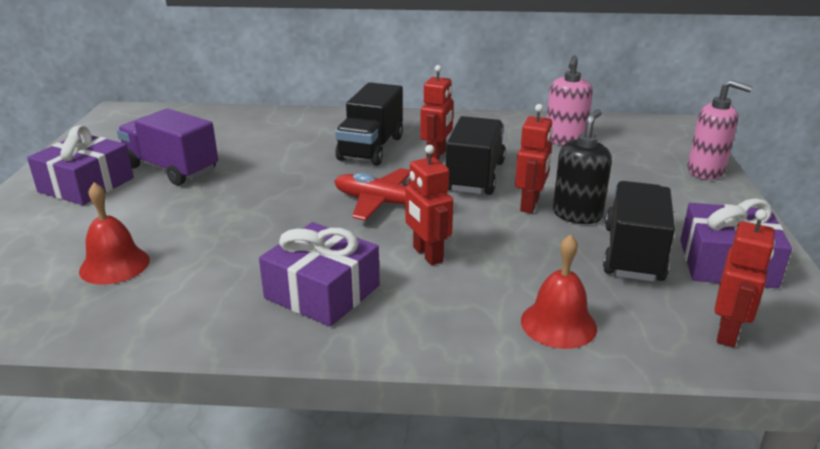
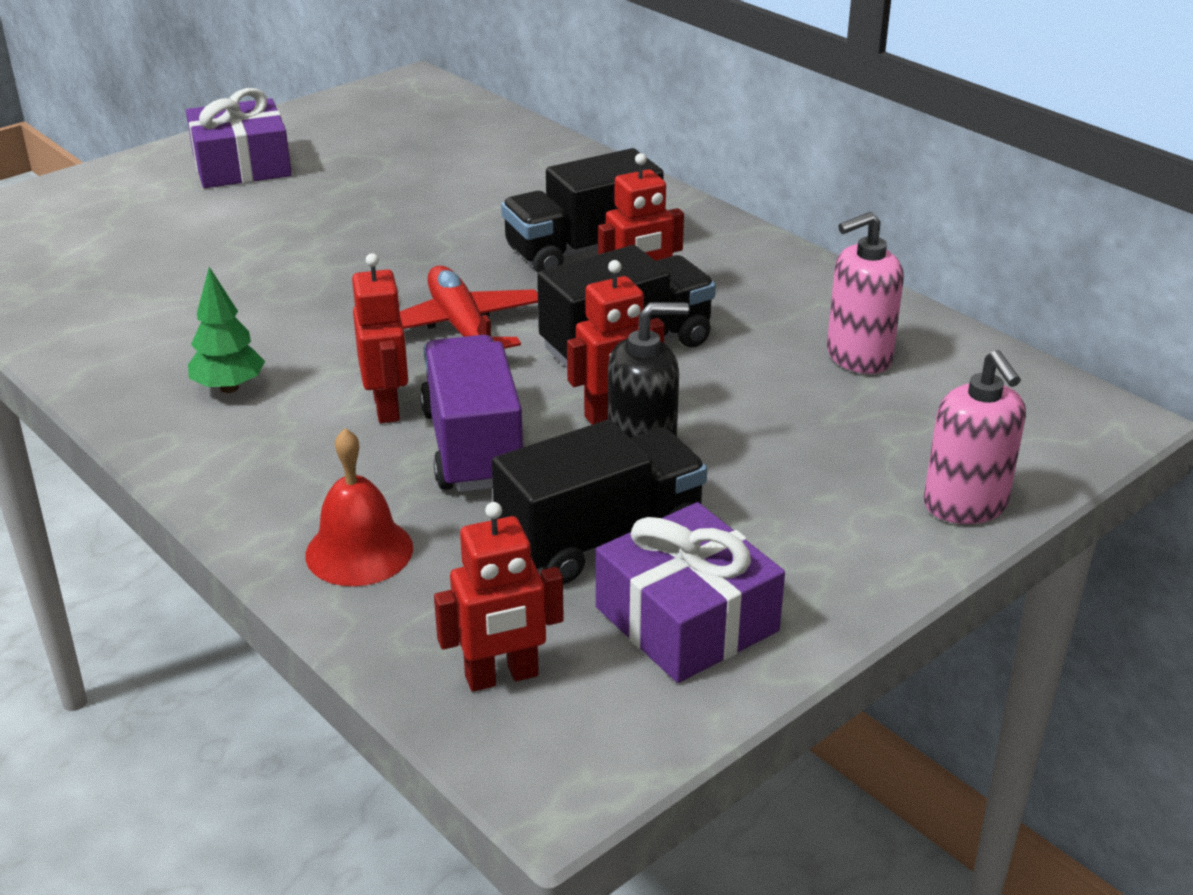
camera: 45 degrees right, 5 degrees up
(114, 265) = (129, 266): red bell -> none
(171, 169) = (339, 181): purple truck -> purple truck (473, 447)
(322, 292) = (229, 388): purple gift -> green tree
(427, 255) = (387, 407): red robot -> red robot turned 150 degrees clockwise

